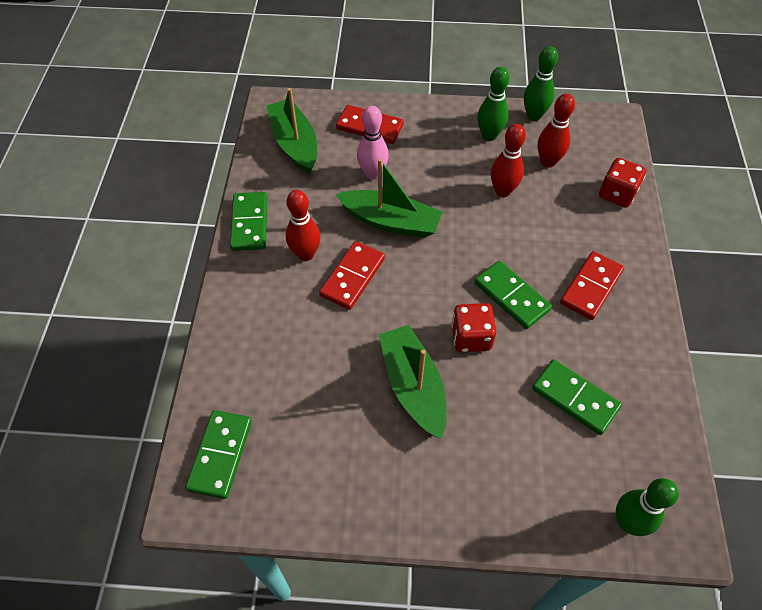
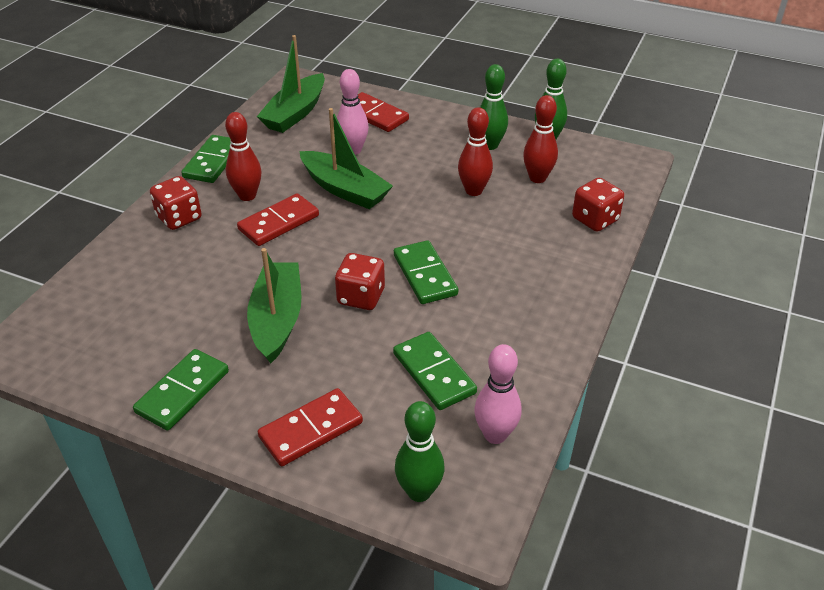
camera: 20 degrees right, 15 degrees down
(220, 455) = (65, 323): green domino -> green domino (183, 392)
(256, 299) = (179, 218): none -> red dice
(294, 144) = (295, 113): green boat -> green boat turned 150 degrees counterclockwise
(591, 287) = (514, 288): red domino -> red domino (311, 430)
(655, 443) = (495, 435): none -> pink bowling pin

